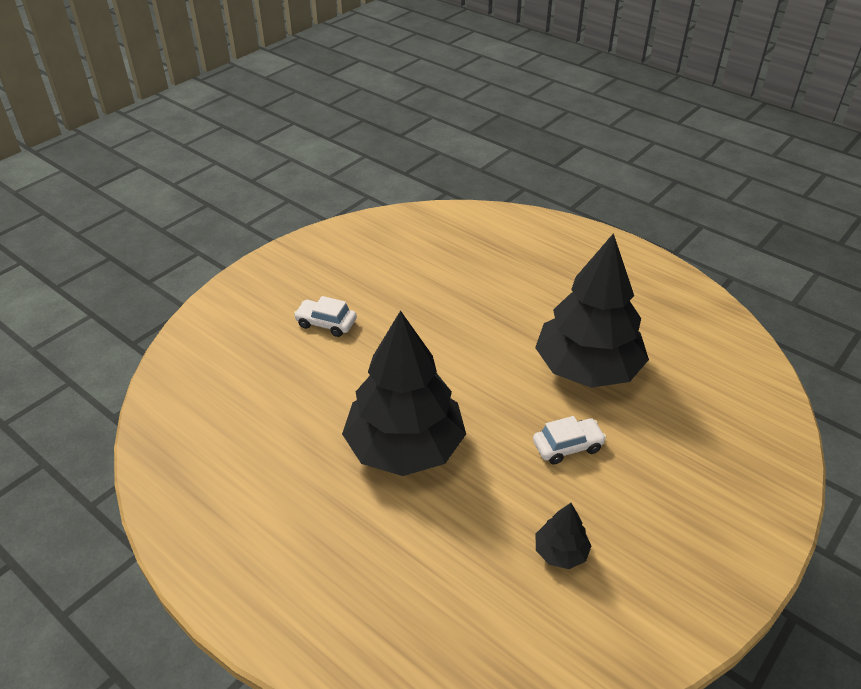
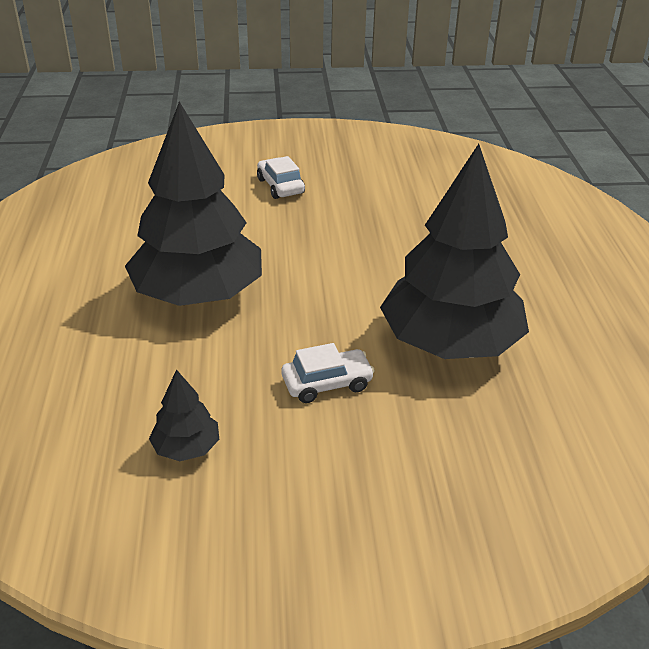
camera: 45 degrees right, 5 degrees down
(567, 446) = (327, 383): white car -> white car turned 45 degrees counterclockwise

